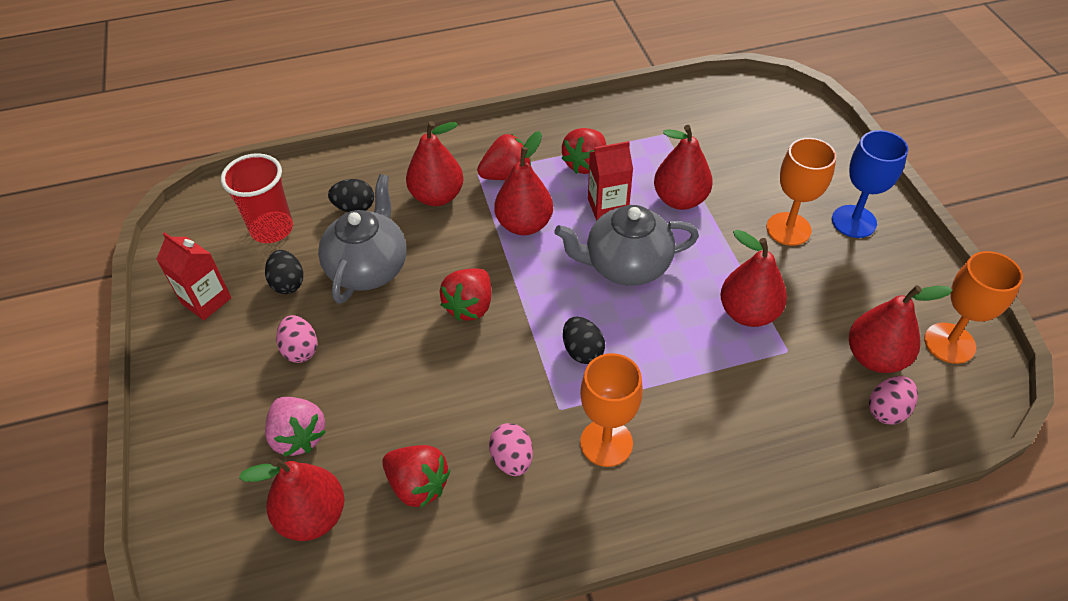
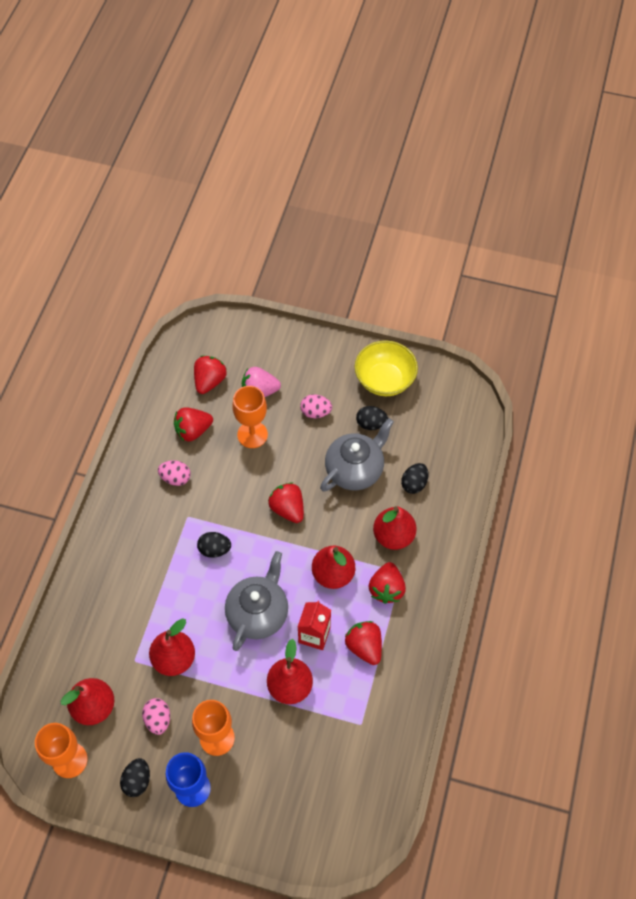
camera: 120 degrees right, 10 degrees up
(206, 301) = (384, 380): red carton -> yellow bowl
(272, 229) = (424, 431): red cup -> none
(313, 516) = (209, 381): red pear -> red strawberry
(369, 268) = (355, 470): grey teapot -> grey teapot turned 90 degrees counterclockwise
(606, 443) = (152, 526): orange goblet -> orange goblet (252, 434)
(887, 410) = (61, 683): pink egg -> pink egg (158, 719)
(898, 269) = (137, 781): none -> black egg

